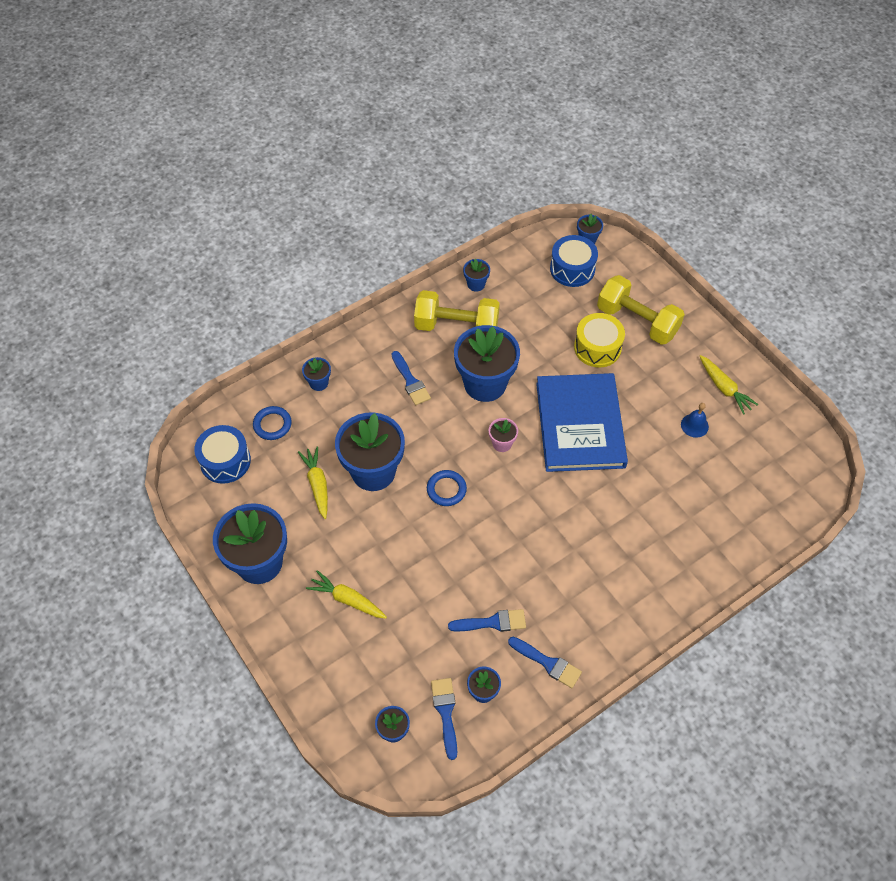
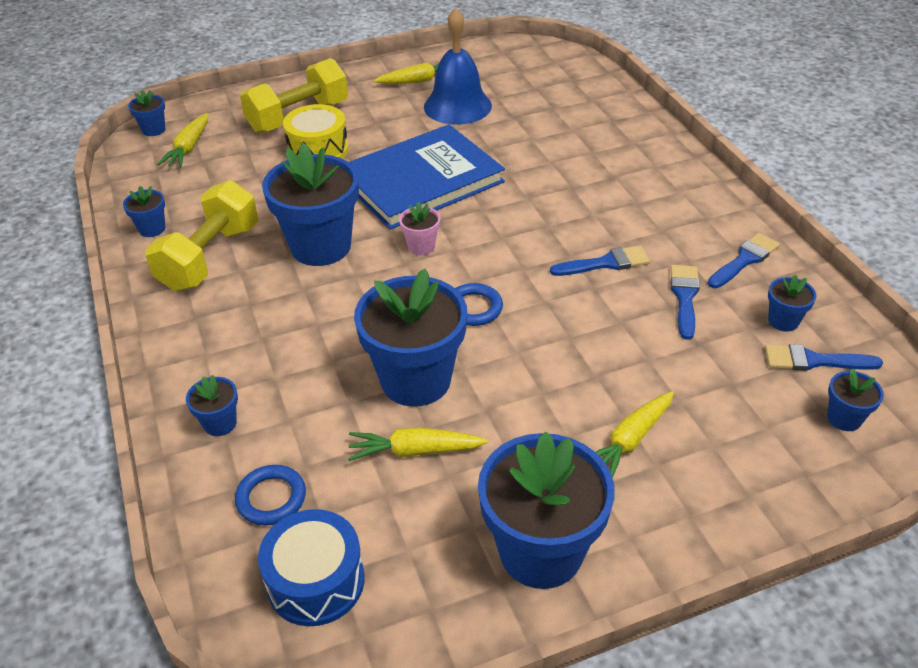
camera: 75 degrees left, 15 degrees down
(410, 381) = (276, 317): blue brush -> blue brush (605, 263)
(572, 269) = (189, 148): blue drum -> yellow carrot
(580, 425) = (421, 181): blue book -> blue book turned 45 degrees counterclockwise
(694, 425) = (457, 106): blue bell -> blue bell, size x2.13

